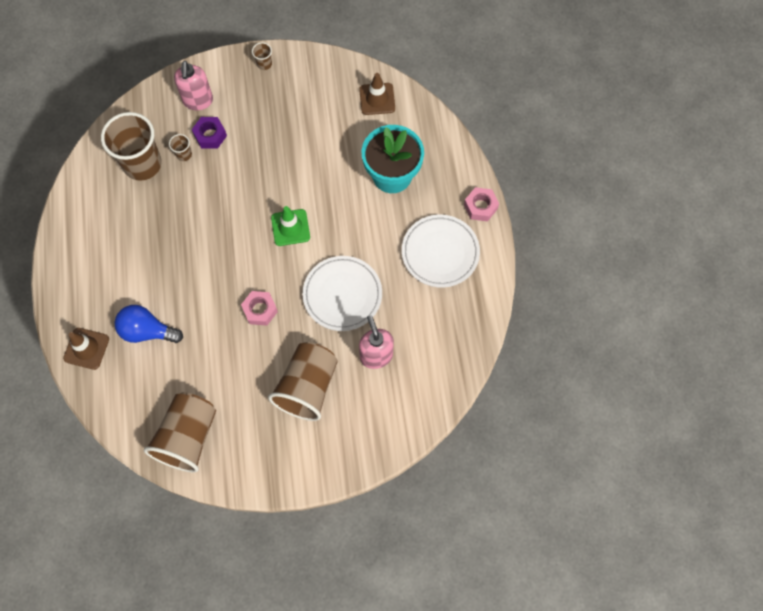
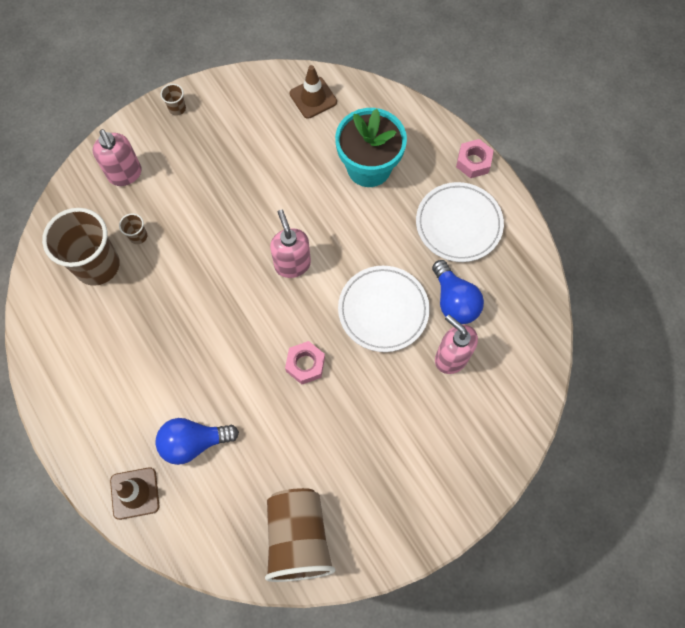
camera: 25 degrees left, 0 degrees up
(210, 135) = (157, 205): purple nut -> none
(290, 227) = (292, 264): green traffic cone -> pink soap dispenser
(307, 387) = (398, 423): brown cup -> none
(403, 312) = (454, 301): none -> blue light bulb

